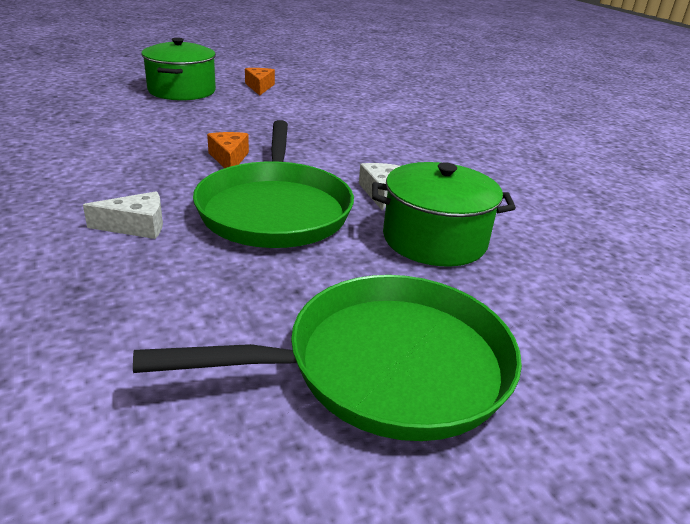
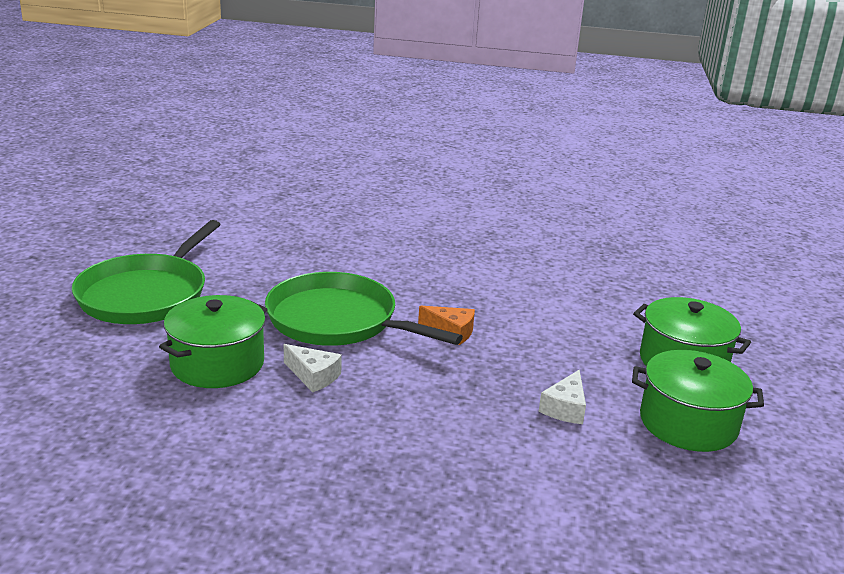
camera: 125 degrees right, 5 degrees down
(136, 226) = (367, 273): white cheese -> white cheese (565, 408)
(260, 87) = (688, 423): orange cheese -> green pot

